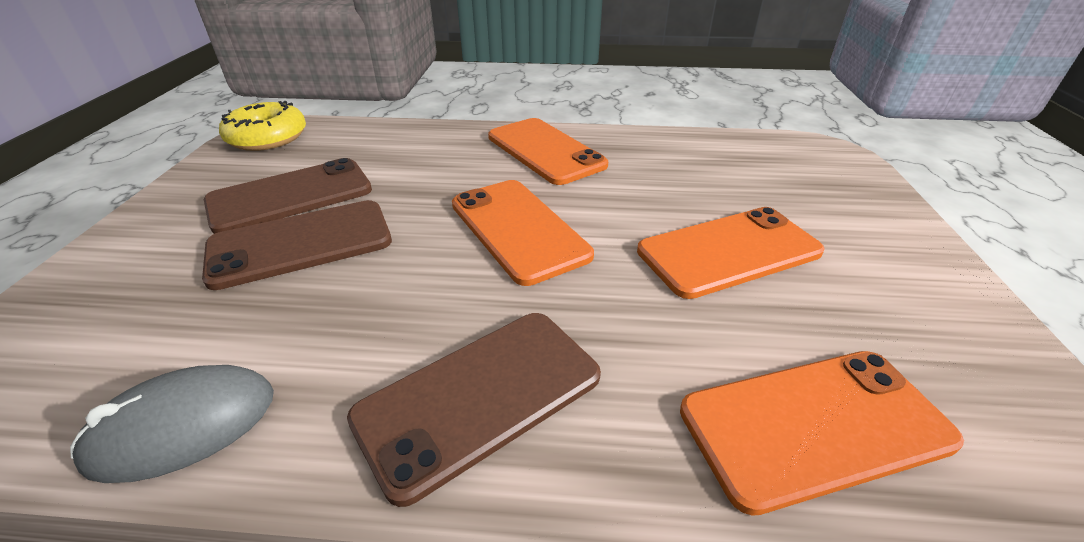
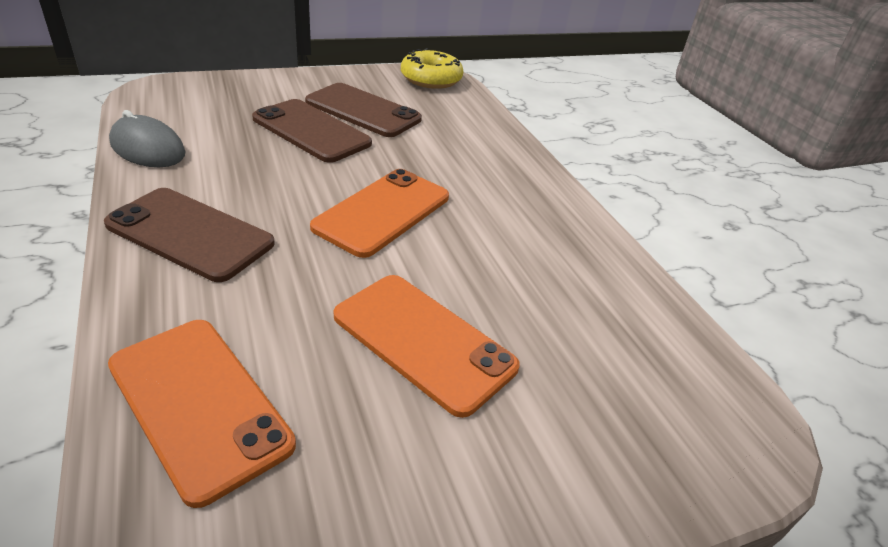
camera: 60 degrees right, 0 degrees up
(545, 151) = (525, 201): orange phone -> none

